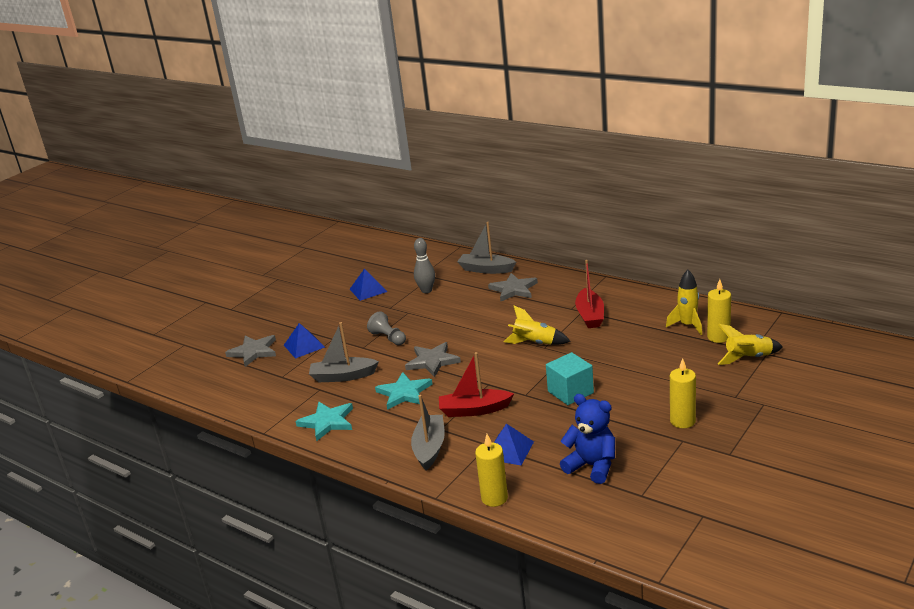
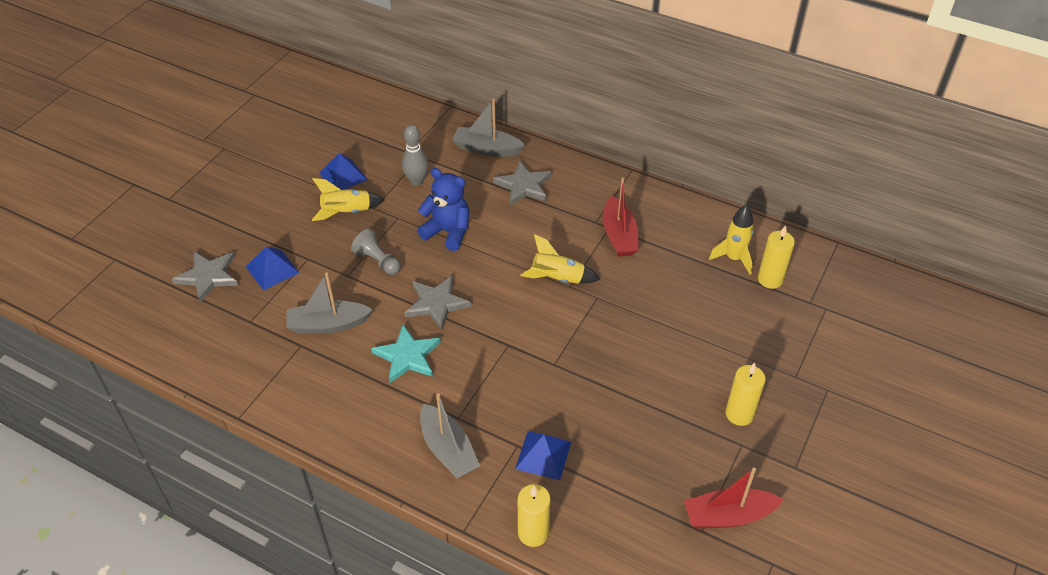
camera: 10 degrees left, 20 degrees up
(327, 422) = (317, 402): turquoise star -> none
(429, 448) = (448, 449): grey boat -> grey boat turned 150 degrees clockwise
(474, 410) = (496, 388): red boat -> red boat (728, 516)
(570, 392) = (607, 362): turquoise cube -> none
(592, 466) = (642, 483): blue teddy bear -> blue teddy bear (448, 232)
(748, 358) = (806, 315): yellow rocket -> yellow rocket (347, 212)

